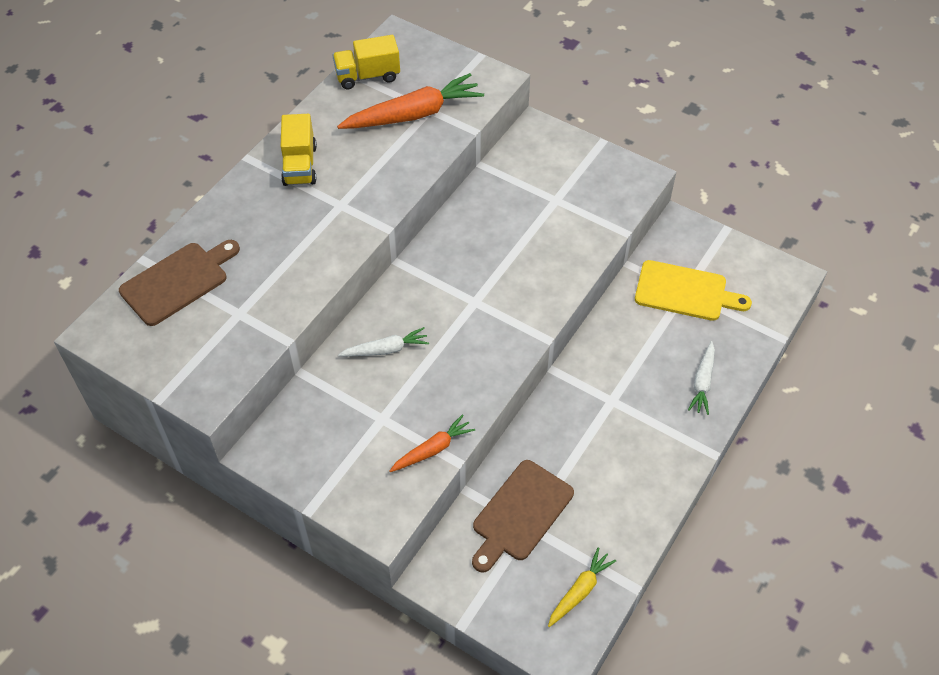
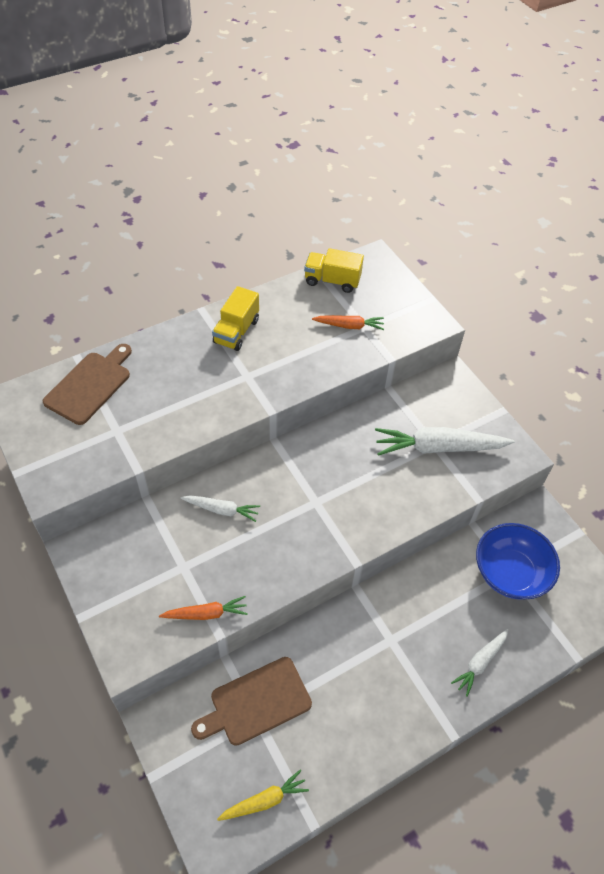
camera: 25 degrees right, 0 degrees up
(178, 281) = (90, 385): brown cutting board -> brown cutting board turned 45 degrees counterclockwise
(414, 114) = (349, 326): orange carrot -> orange carrot, size x0.55
(562, 201) = (438, 447): none -> white carrot
(685, 292) = (510, 572): yellow cutting board -> blue bowl

